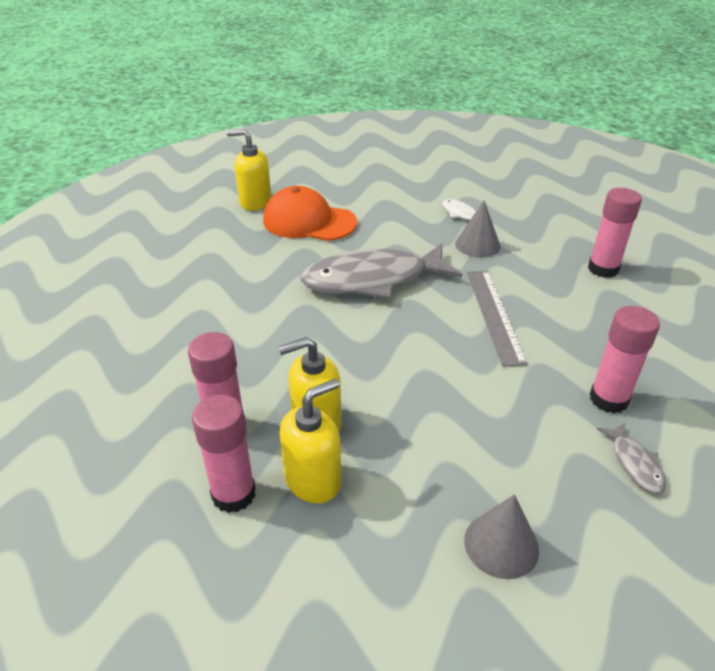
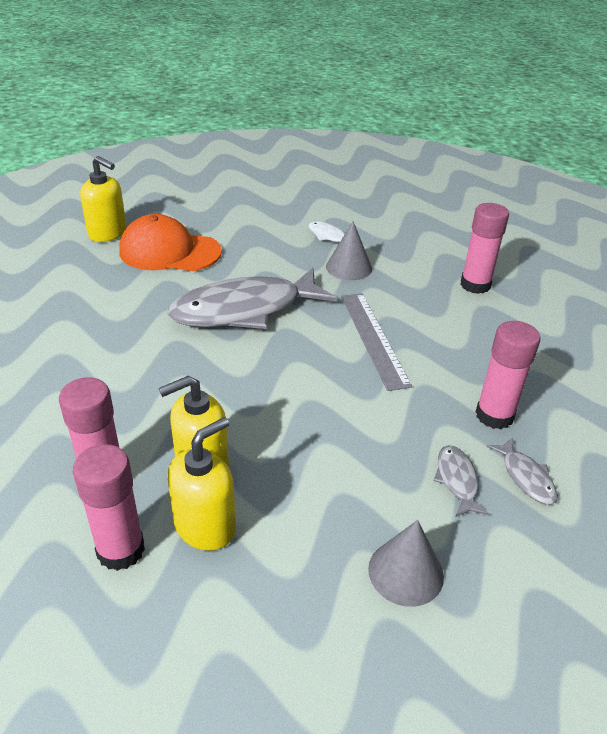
camera: 10 degrees left, 0 degrees up
(255, 202) = (108, 233): yellow soap dispenser -> yellow soap dispenser turned 150 degrees counterclockwise
(563, 460) = (457, 480): none -> grey fish

